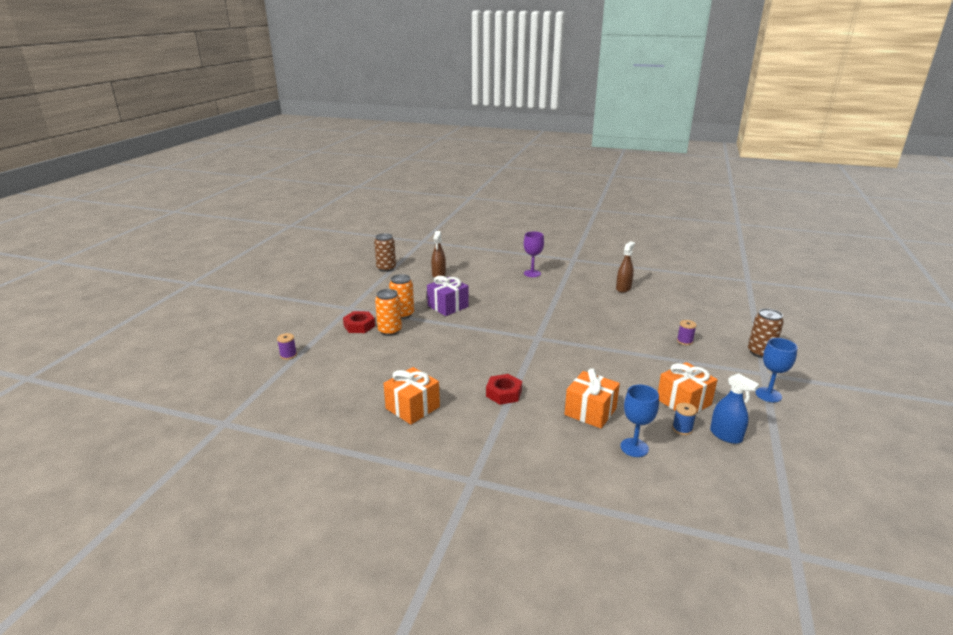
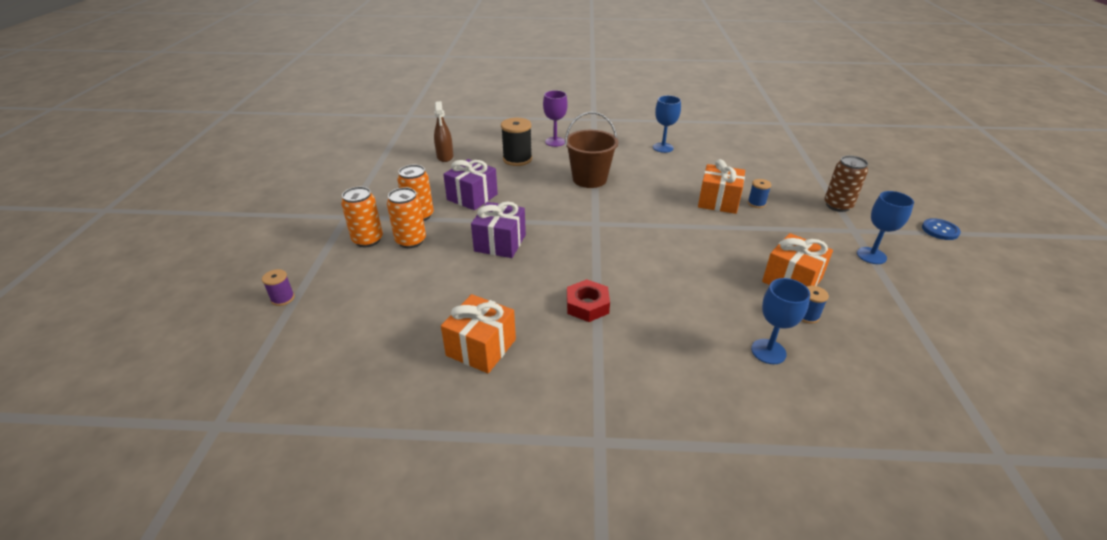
camera: 15 degrees left, 10 degrees up
(359, 326) = (368, 240): red nut -> orange can
(386, 268) = (375, 156): brown can -> none
(455, 341) = (500, 243): none -> purple gift
(495, 283) = (517, 159): none -> black spool
(548, 305) = (589, 179): none -> brown bucket
(590, 411) = (698, 312): orange gift -> orange gift (718, 201)
(623, 288) = (663, 148): brown spray bottle -> blue goblet
(684, 341) = (756, 203): purple spool -> blue spool
(725, 435) = (855, 315): blue spray bottle -> none
(849, 385) = (940, 230): none -> blue button

